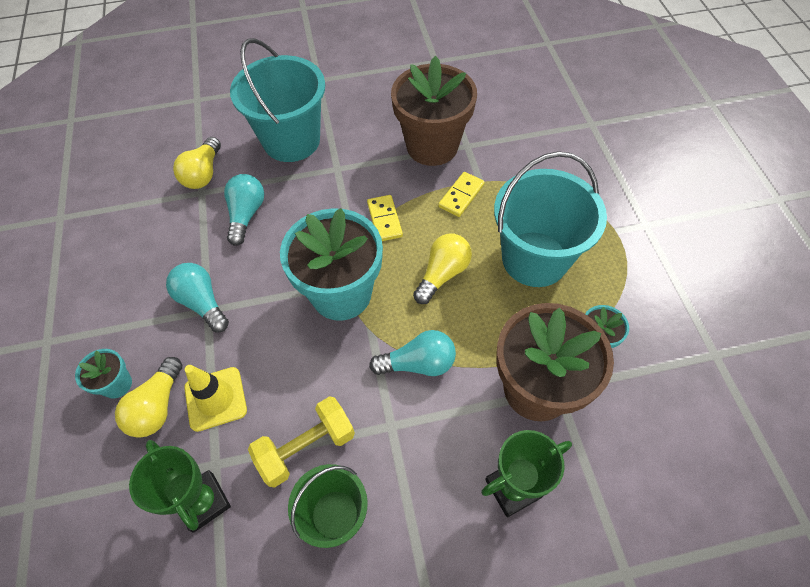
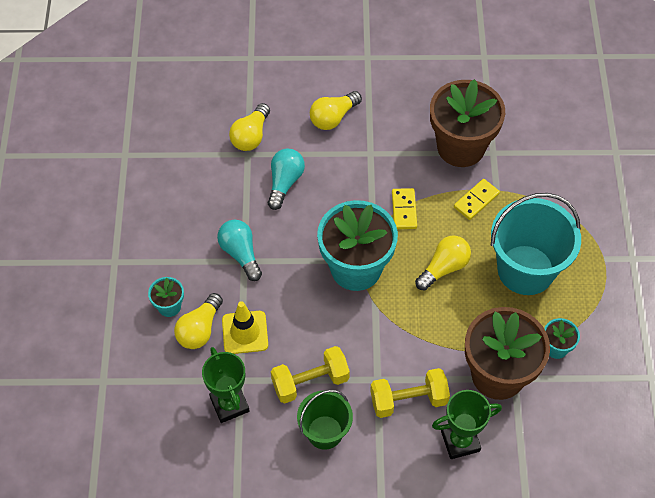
camera: 10 degrees right, 0 degrees up
(291, 140) = (333, 117): turquoise bucket -> yellow light bulb
(418, 363) = (408, 337): turquoise light bulb -> none
(435, 445) = (408, 400): none -> yellow dumbbell

